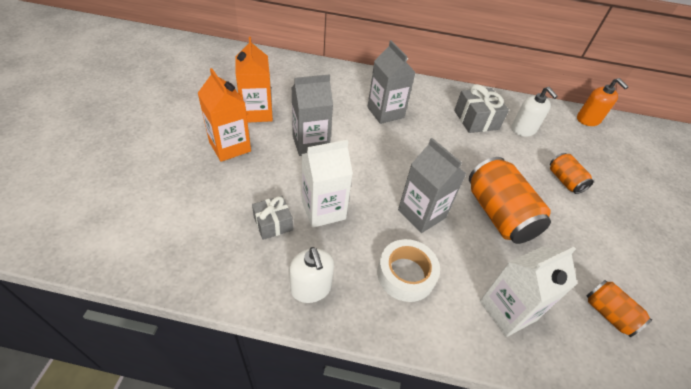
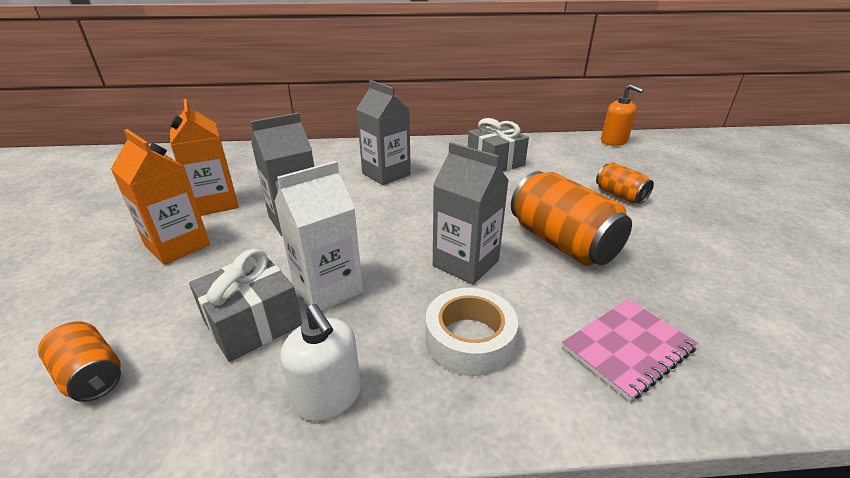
camera: 10 degrees left, 15 degrees down
(273, 223) = (253, 323): grey gift -> grey gift, size x1.53
(507, 310) = (627, 348): white carton -> pink notebook
(523, 129) = (551, 161): white soap dispenser -> none
(608, 314) = (752, 318): orange can -> orange can (90, 375)

